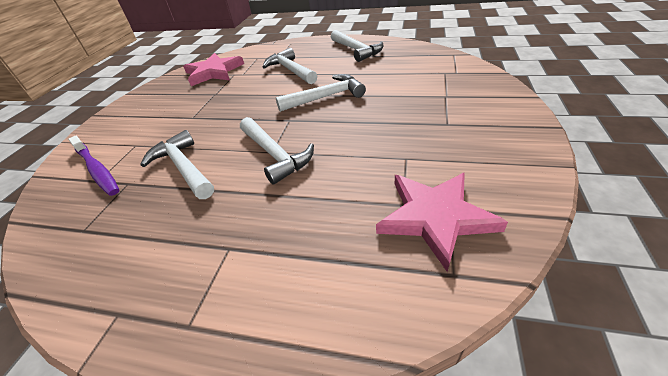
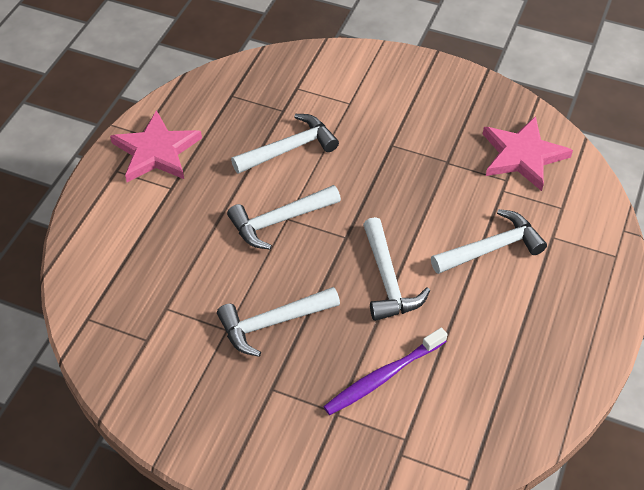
camera: 95 degrees right, 10 degrees up
(97, 170) = (314, 83): purple toothbrush -> purple toothbrush (383, 377)
(356, 50) = (540, 346): white hammer -> white hammer (272, 323)
(435, 217) = (141, 326): pink star -> pink star (156, 151)

